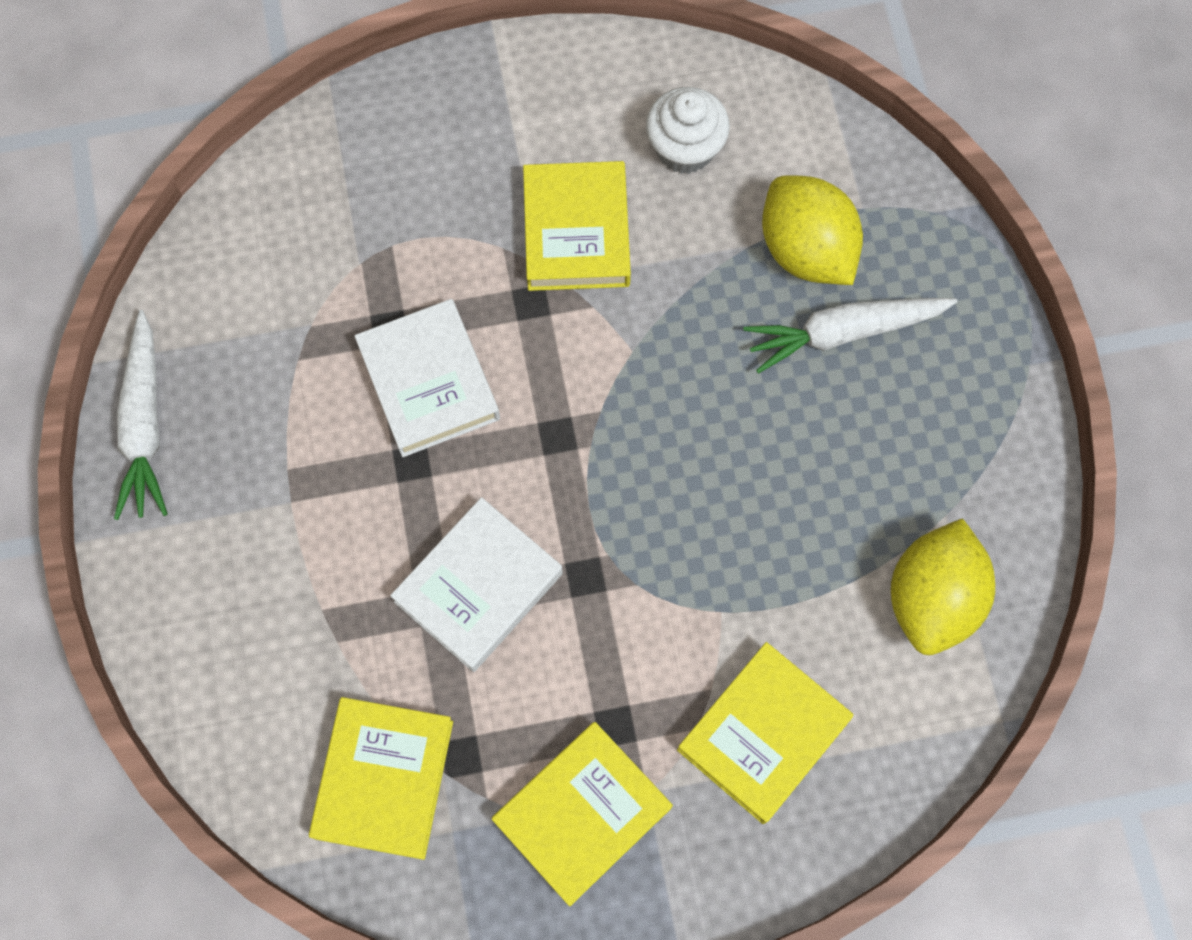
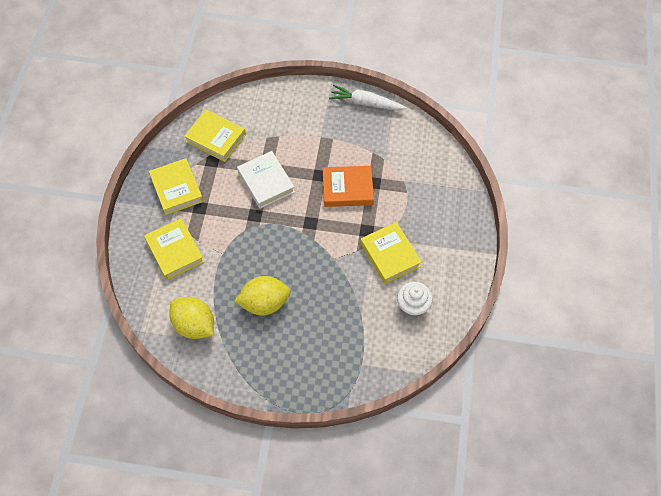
camera: 110 degrees right, 10 degrees down
(429, 382) = (347, 189): white book -> orange book
(576, 232) = (390, 255): yellow book -> yellow book turned 45 degrees clockwise
(806, 250) = (351, 335): yellow lemon -> yellow lemon (264, 303)
(844, 332) = (311, 335): white carrot -> none

